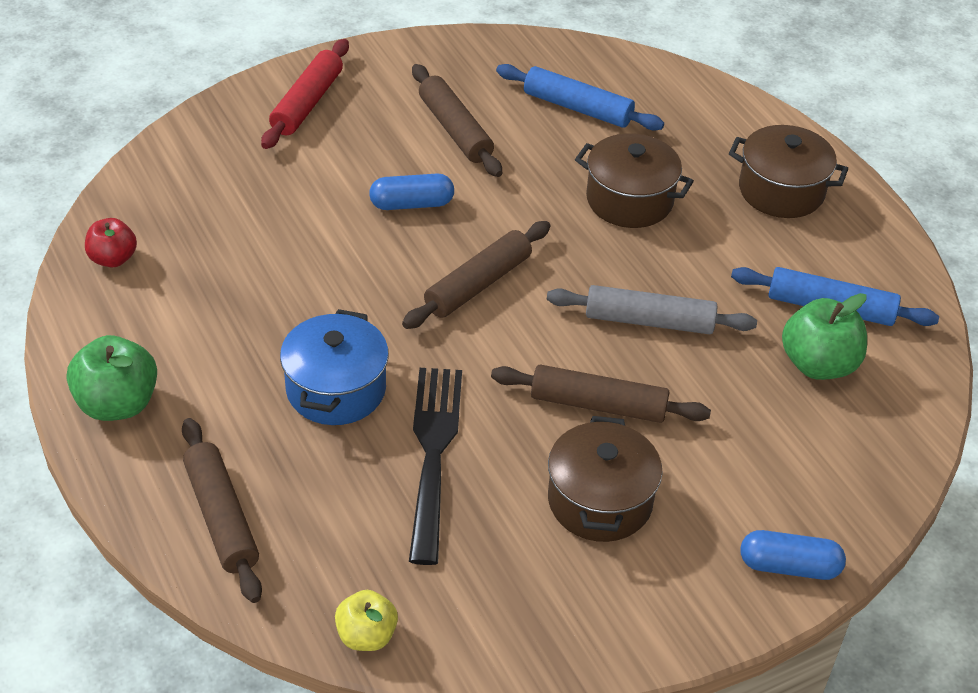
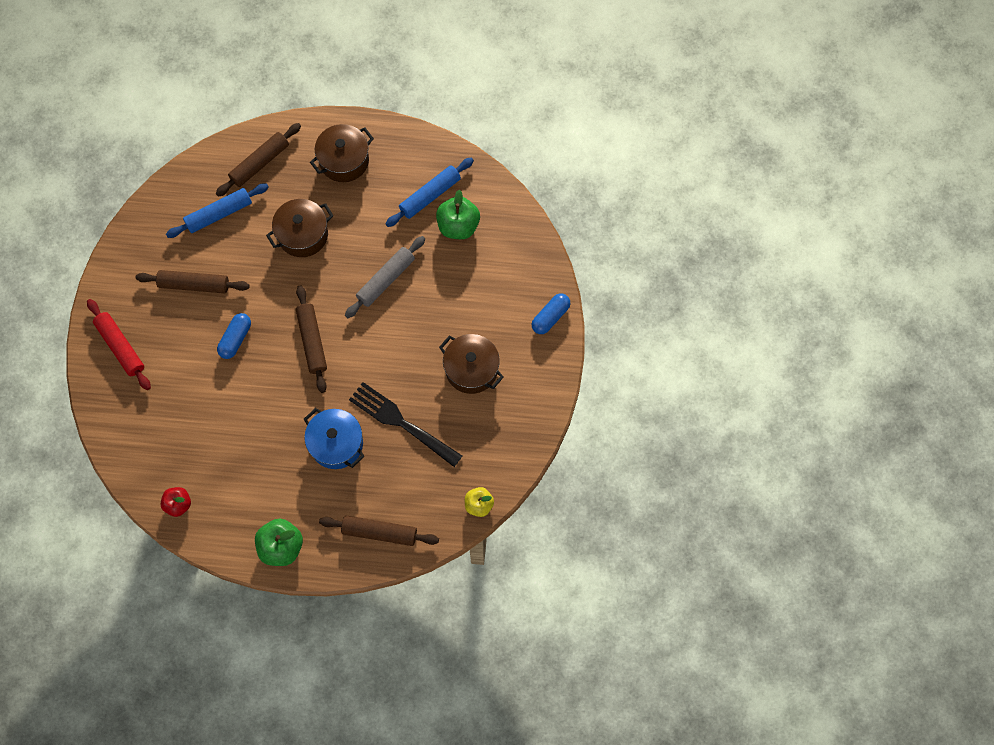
camera: 55 degrees left, 25 degrees up
(598, 405) = (419, 335): brown rolling pin -> brown rolling pin (260, 163)

